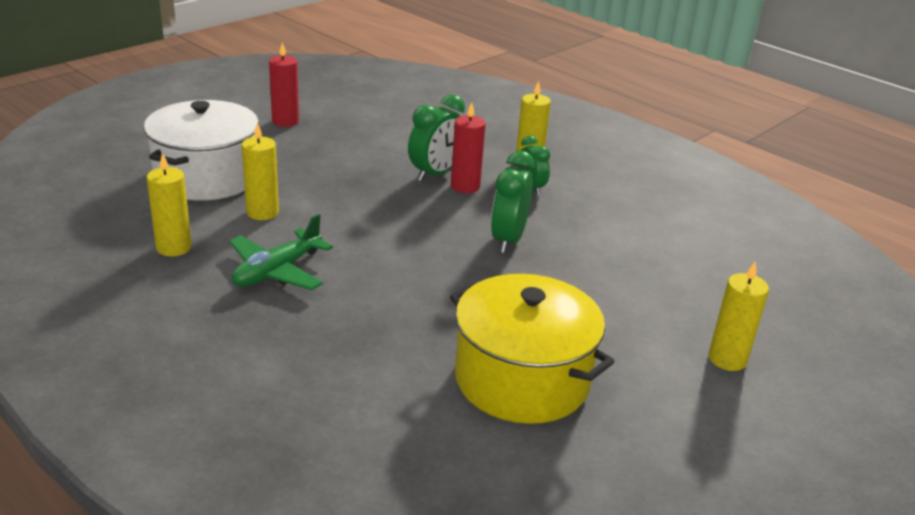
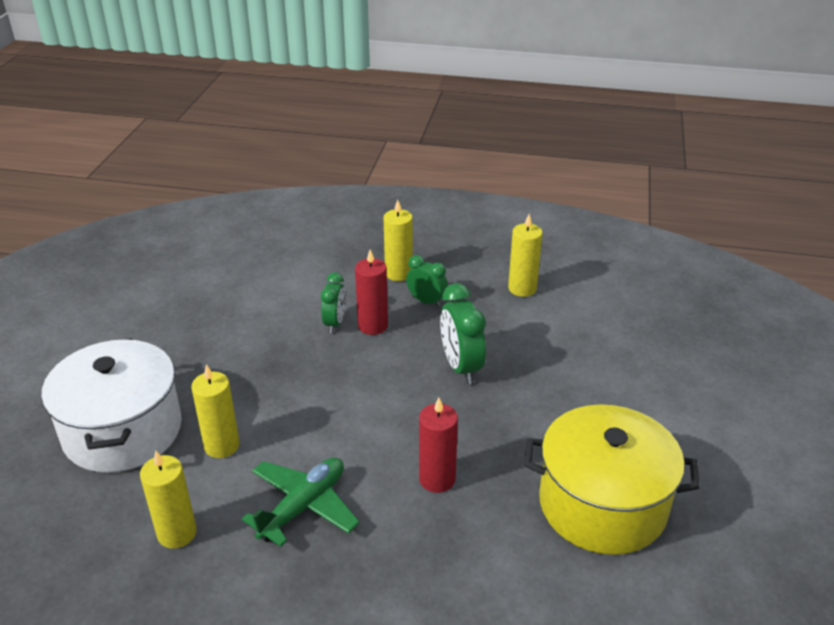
camera: 30 degrees left, 5 degrees up
(277, 271) = (303, 506): green plane -> green plane turned 150 degrees counterclockwise
(285, 121) = (134, 325): red candle -> red candle (437, 479)
(435, 174) = (334, 323): green clock -> green clock, size x0.64
(727, 359) = (713, 402): yellow candle -> yellow candle (522, 288)

